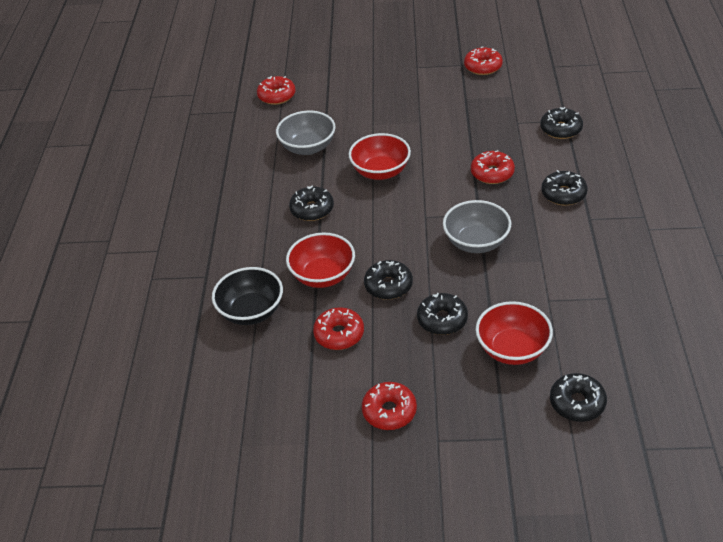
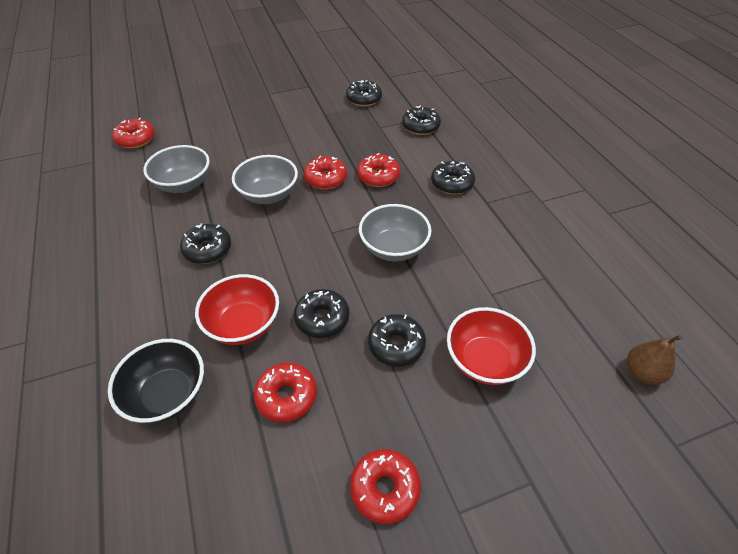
camera: 25 degrees left, 5 degrees up
(380, 171) = (269, 195): red bowl -> grey bowl
(483, 67) = (328, 85): red donut -> red donut (326, 178)
(577, 403) = (581, 408): black donut -> black donut (364, 99)
(651, 392) = (642, 372): none -> brown pear

